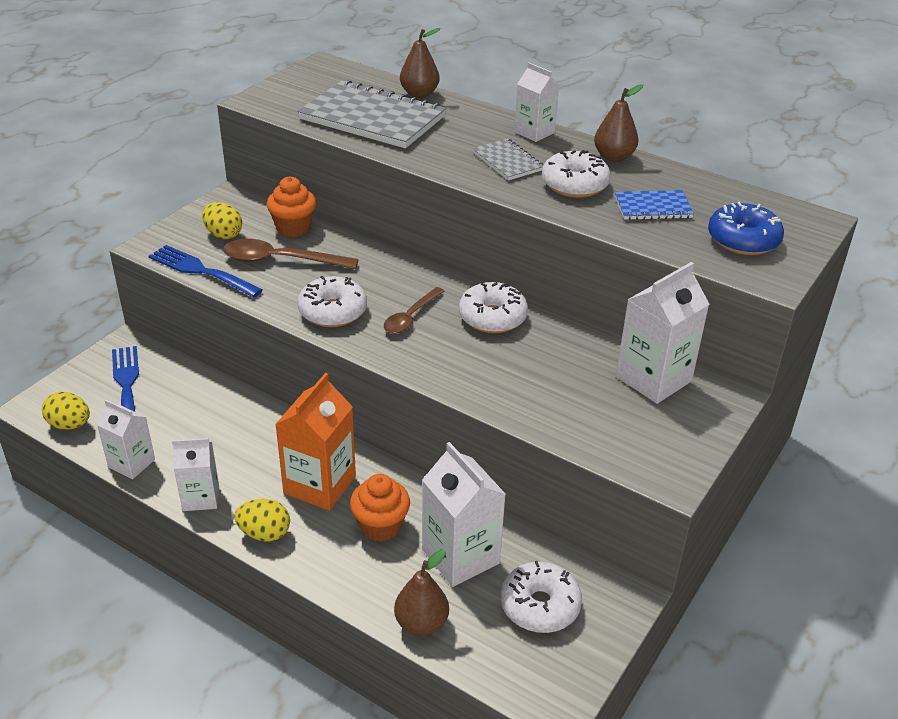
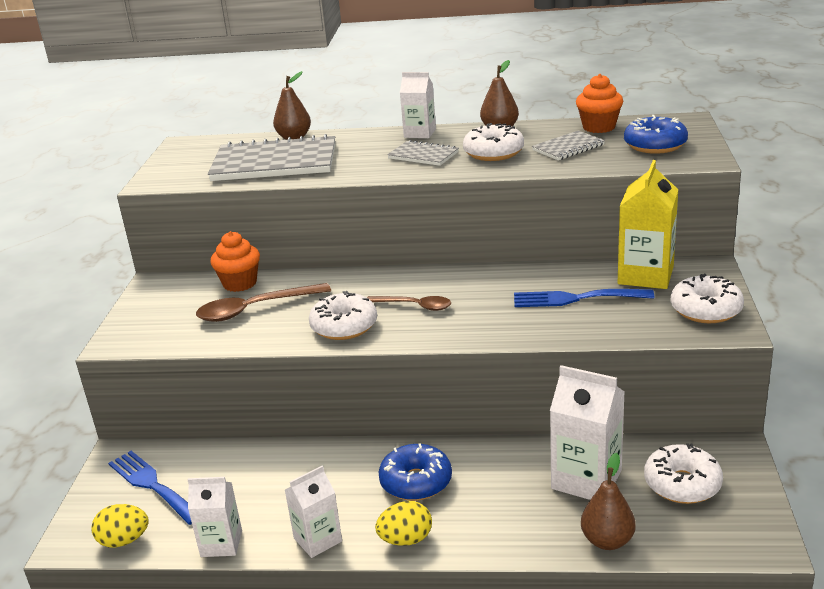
camera: 25 degrees left, 10 degrees down
(201, 271) = (187, 342): blue fork -> blue fork (575, 298)
(223, 234) = (179, 310): yellow egg -> none
(320, 484) = (416, 482): orange carton -> blue donut
(380, 526) = (499, 488): orange cupcake -> orange cupcake (599, 127)
(410, 317) = (415, 306): brown spoon -> brown spoon turned 75 degrees counterclockwise
(492, 317) = (481, 282): white donut -> white donut (705, 310)
(653, 207) = (568, 147): blue notebook -> grey notebook
(653, 379) = (645, 275): white carton -> yellow carton

